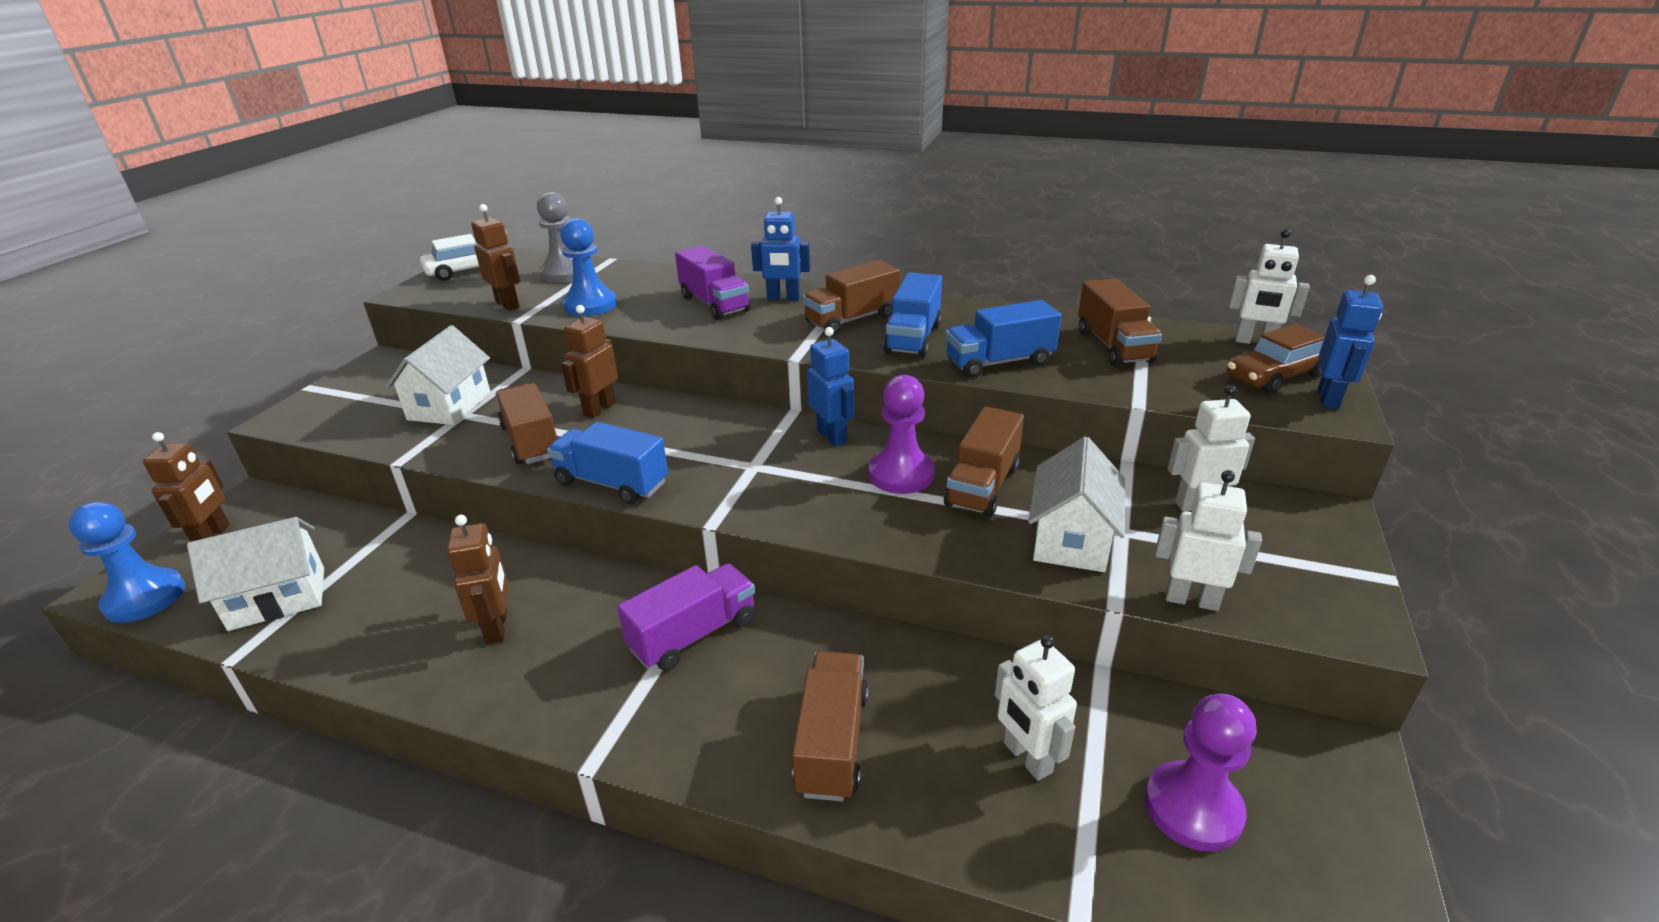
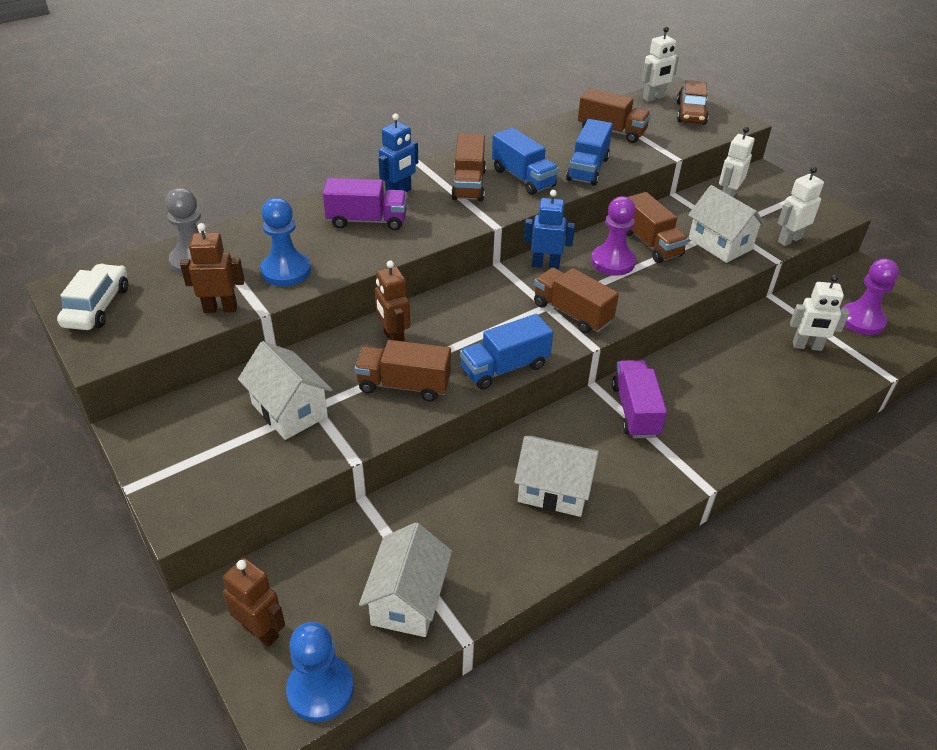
camera: 55 degrees left, 10 degrees up
(497, 627) = (554, 490): brown robot -> white house
(832, 742) = (755, 398): brown truck -> brown truck (572, 313)
(1328, 399) = (724, 115): blue robot -> none

